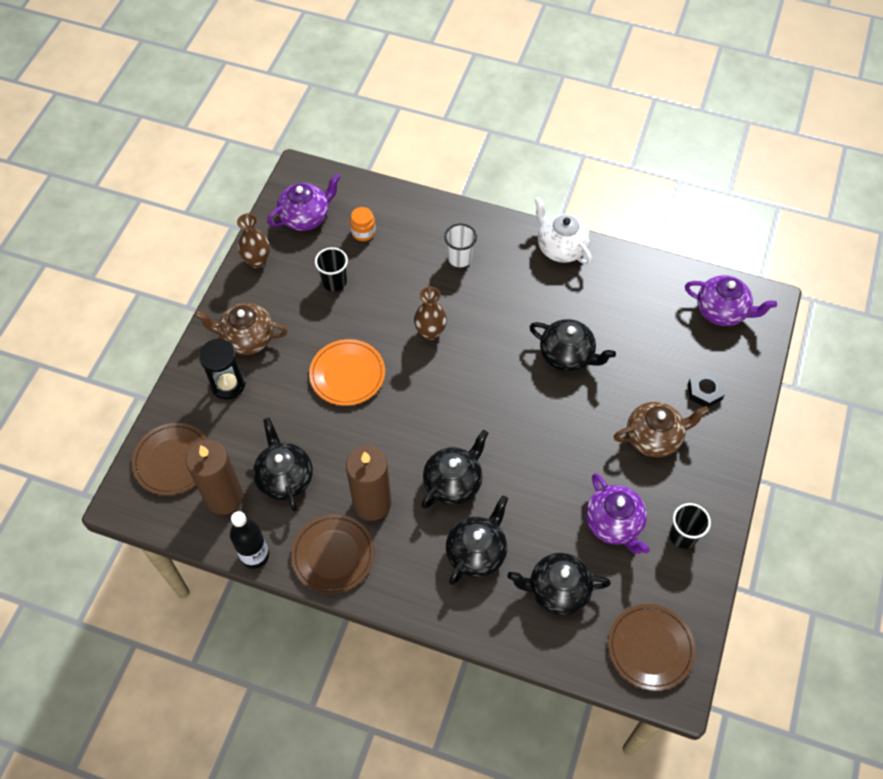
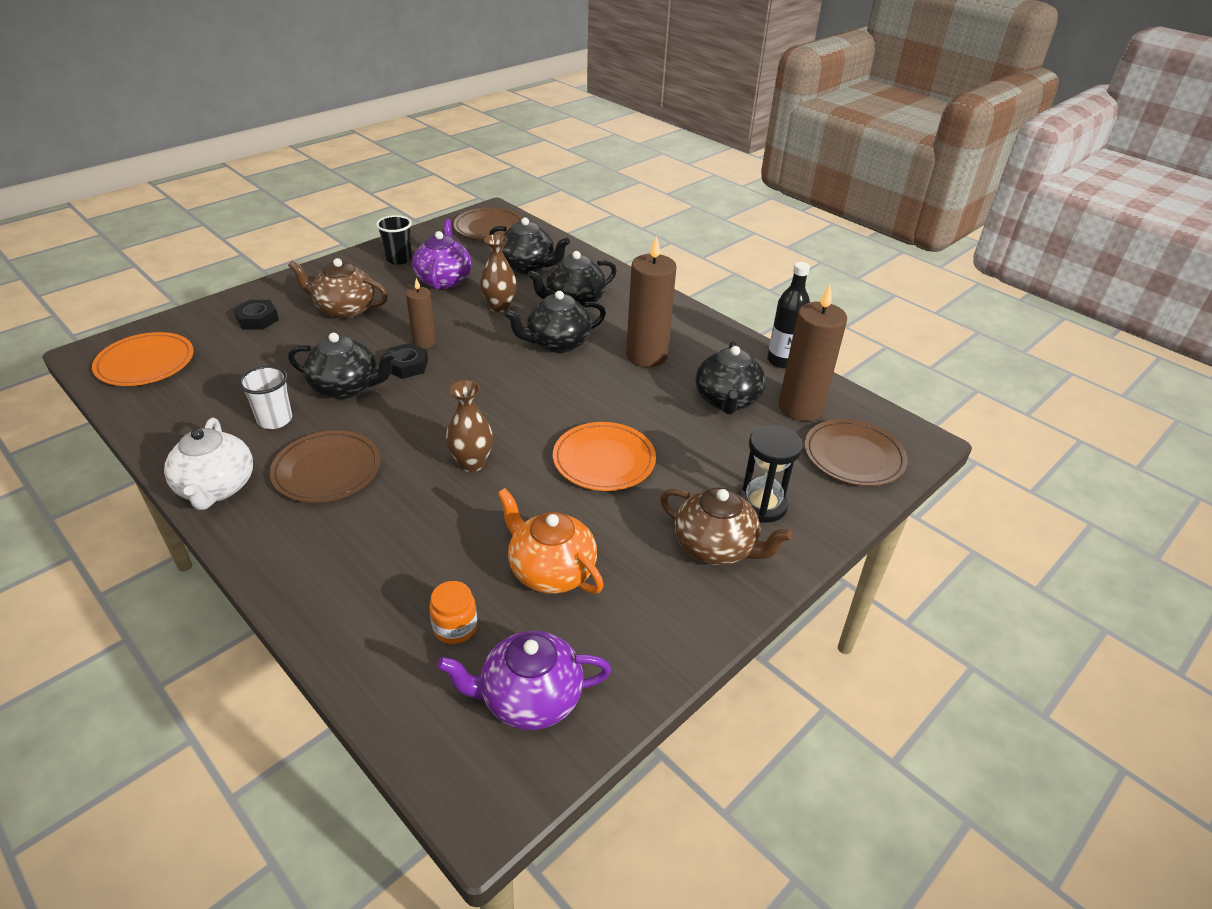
camera: 155 degrees left, 20 degrees down
(257, 261) = (652, 654): brown vase -> brown vase (499, 307)
(333, 555) = (705, 338): brown plate -> brown plate (327, 470)
(334, 282) = (551, 571): black cup -> orange teapot
(460, 258) = (354, 530): white cup -> white cup (275, 420)
(547, 398) = (406, 365): none -> black nut
(557, 430) = (424, 342): none -> brown candle
(567, 355) = (346, 388): black teapot -> black teapot turned 135 degrees clockwise
(722, 311) = (145, 363): purple teapot -> orange plate

